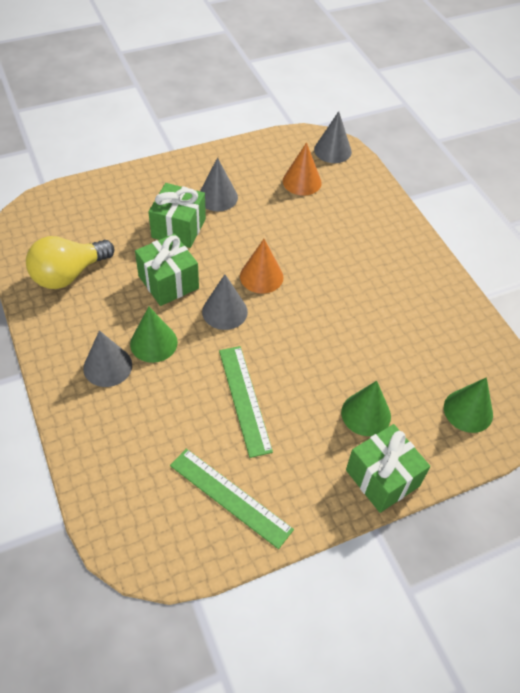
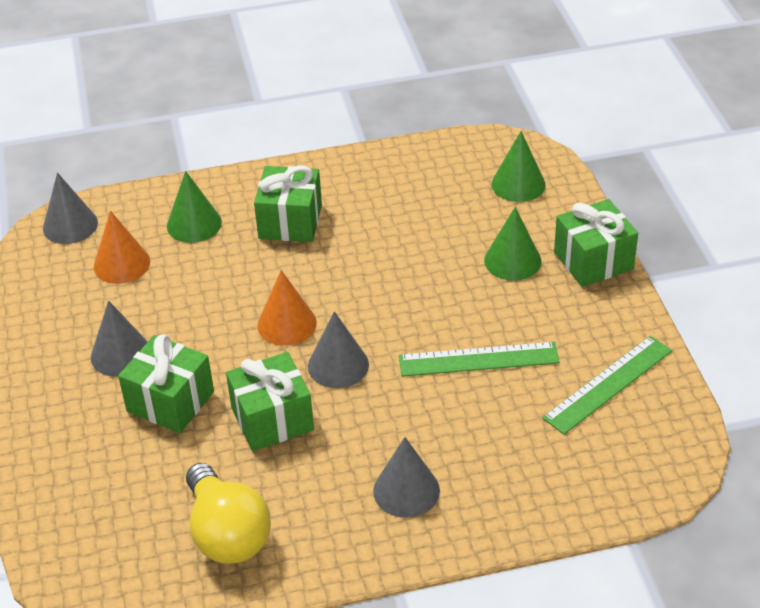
camera: 75 degrees left, 10 degrees down
(153, 343) = (376, 440): green cone -> green cone (194, 224)
(371, 262) = (290, 221): none -> green gift

